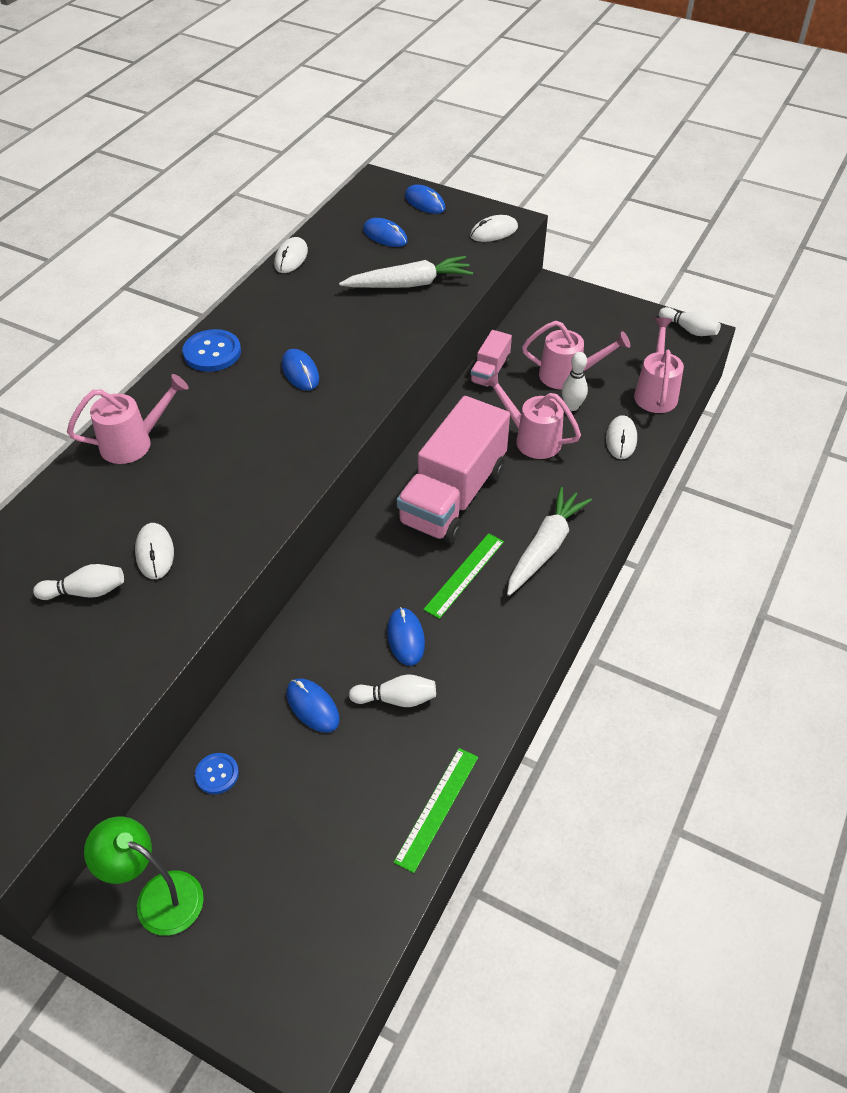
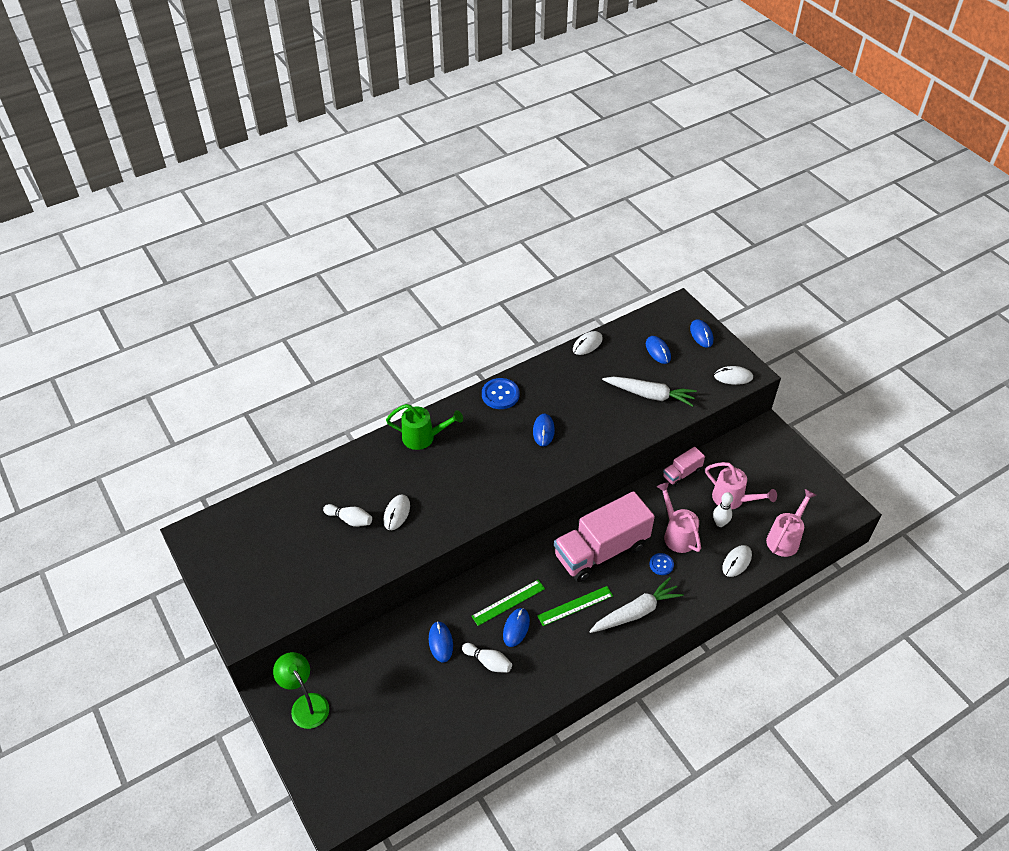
camera: 30 degrees right, 0 degrees up
(133, 443) = (423, 437): pink watering can -> green watering can
(217, 774) = (370, 654): blue button -> blue button (661, 564)
(437, 808) = (471, 736): green ruler -> green ruler (508, 602)
(689, 329) = (844, 501): white bowling pin -> none

